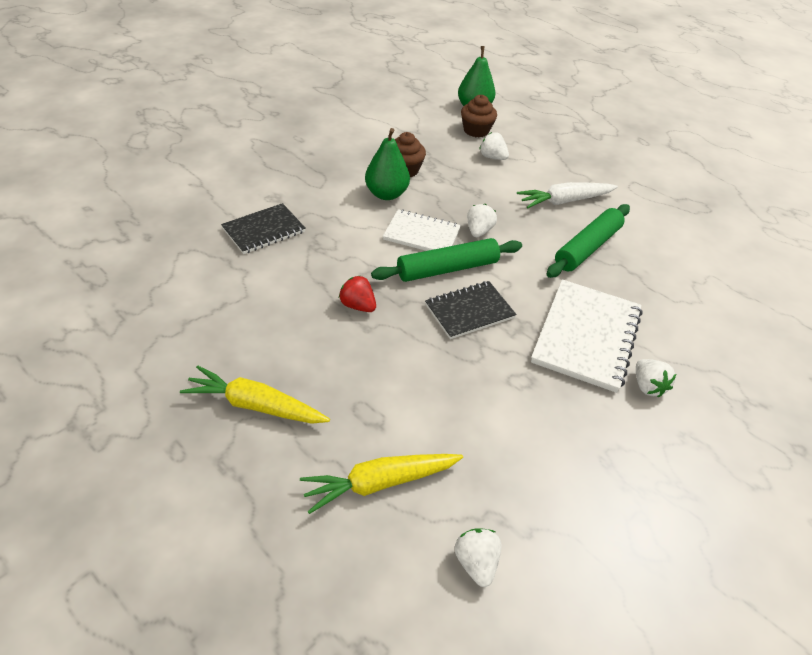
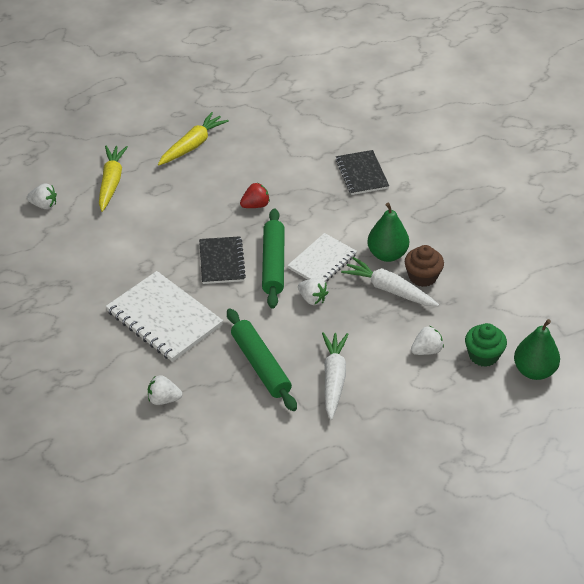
camera: 115 degrees right, 0 degrees up
(433, 186) = (389, 289): none -> white carrot
(476, 130) = (483, 355): brown cupcake -> green cupcake
(647, 386) = (102, 331): white strawberry -> white strawberry (163, 399)

